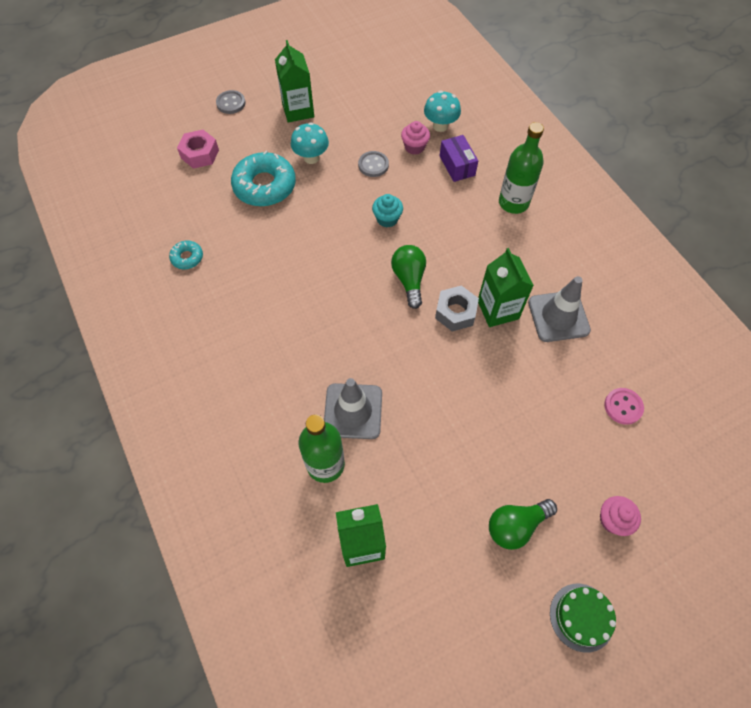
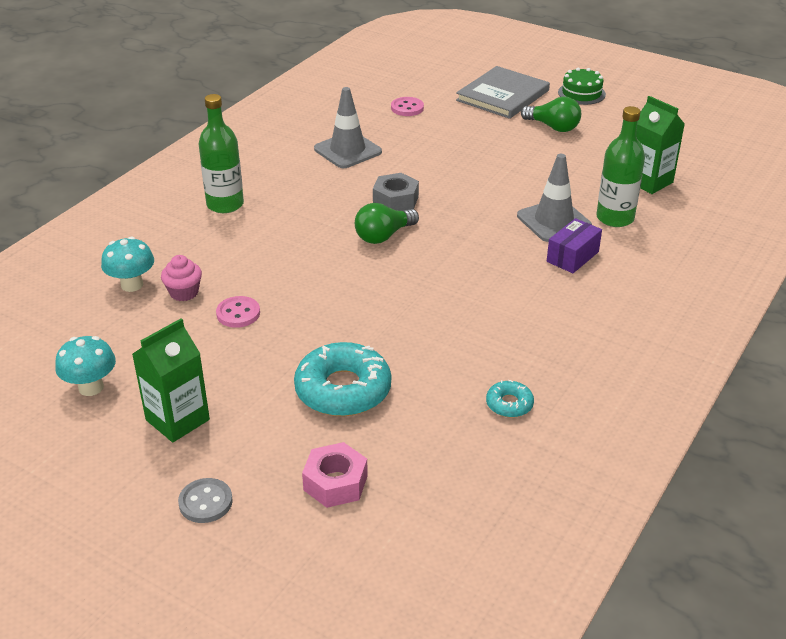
camera: 120 degrees left, 25 degrees down
(311, 158) = (262, 369): turquoise mushroom -> turquoise mushroom (91, 387)
(373, 165) = (238, 313): grey button -> pink button
(387, 219) = (315, 275): turquoise cupcake -> none
(457, 165) = (194, 253): purple box -> purple box (572, 257)
(498, 310) = (370, 180): green carton -> none
(613, 520) = (503, 95): pink cupcake -> grey book

